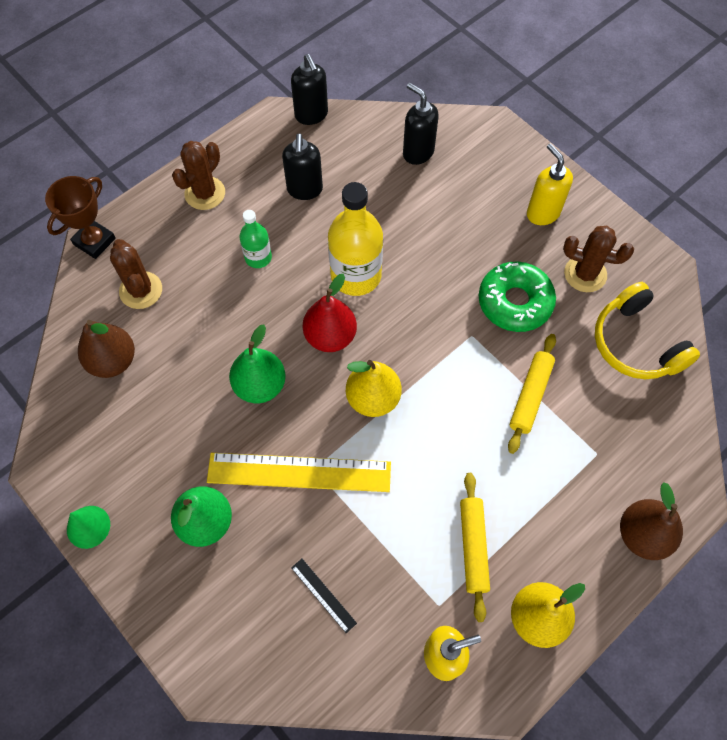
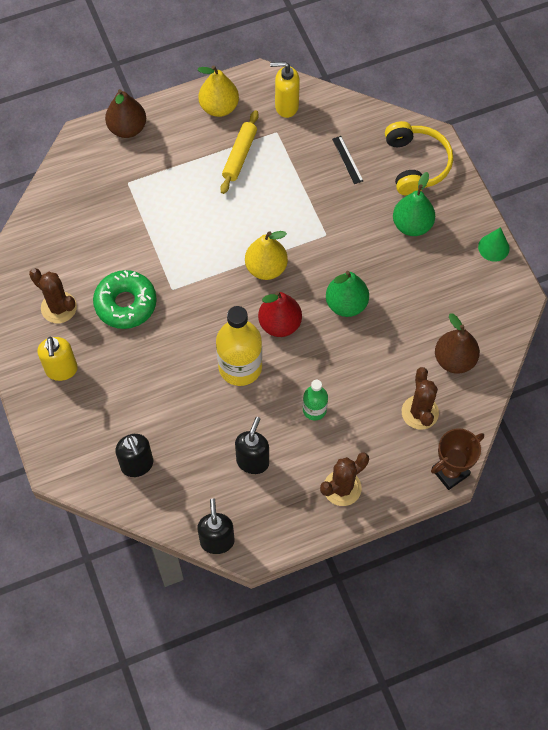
camera: 160 degrees left, 0 degrees up
(299, 473) = (338, 235): yellow ruler -> none
(530, 396) = (152, 233): yellow rolling pin -> none
(636, 343) = (53, 244): yellow headphones -> yellow headphones (416, 164)

